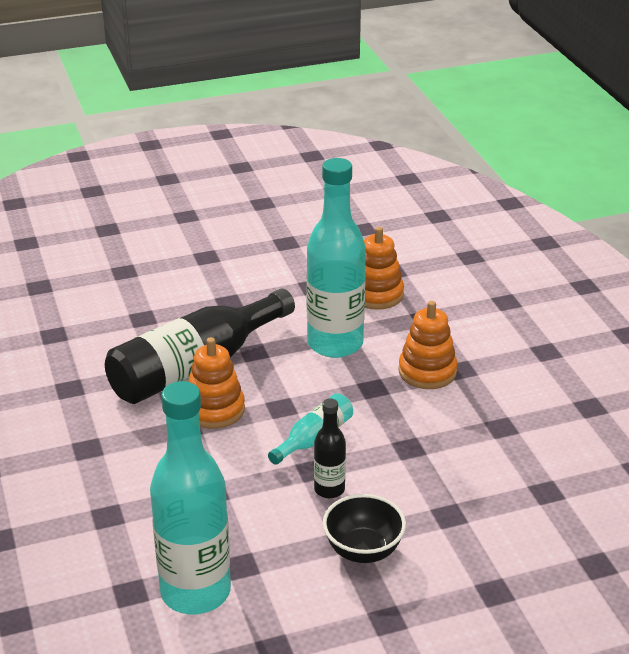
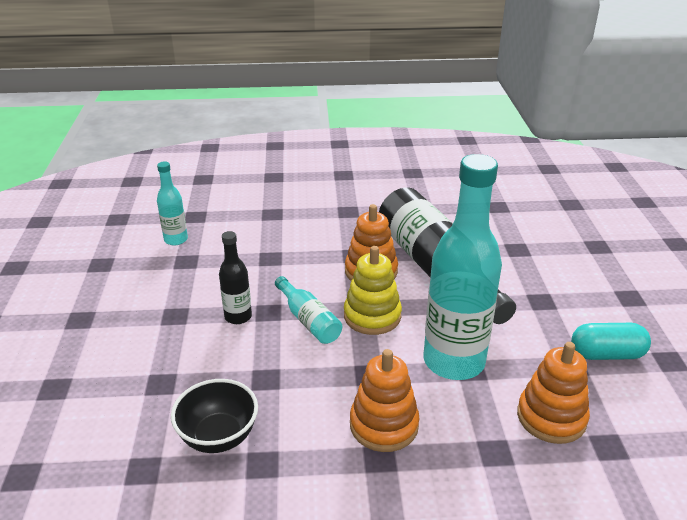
camera: 105 degrees right, 0 degrees up
(195, 592) = (176, 240): turquoise bottle -> turquoise bottle, size x0.48
(291, 270) = (606, 354): none -> turquoise capsule
(291, 398) = (372, 316): none -> yellow stacking toy
(363, 550) = (157, 322): black bowl -> black bowl (218, 437)

